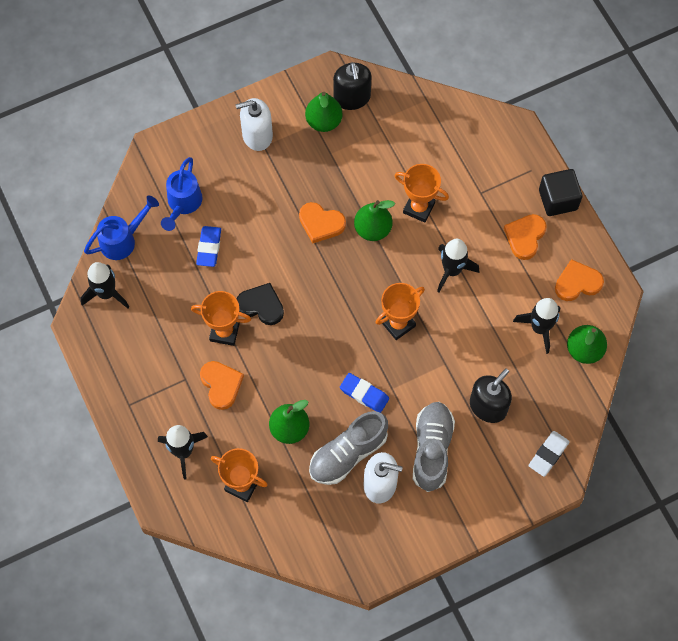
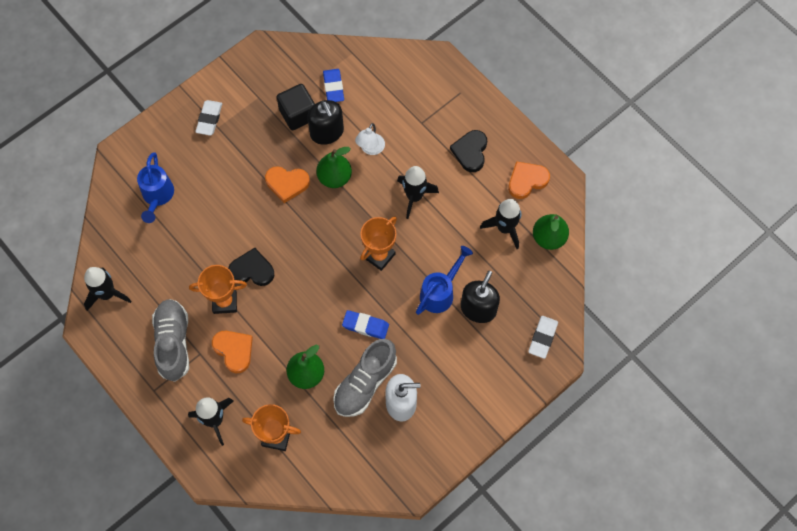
camera: 15 degrees left, 0 degrees up
(122, 240) = (110, 242): blue watering can -> blue watering can (440, 292)
(209, 248) = (191, 230): blue eraser -> blue eraser (333, 87)
(257, 135) = (209, 119): white soap dispenser -> white eraser
(324, 121) = (266, 93): green pear -> none
(352, 97) = (285, 66): black soap dispenser -> black soap dispenser (327, 132)
(419, 208) = (370, 149): orange trophy -> white lamp
(432, 449) = (439, 360): grey shoe -> grey shoe (173, 343)
(525, 237) = (470, 152): orange heart -> black heart
(558, 200) = (490, 112): black cube -> black cube (298, 114)

